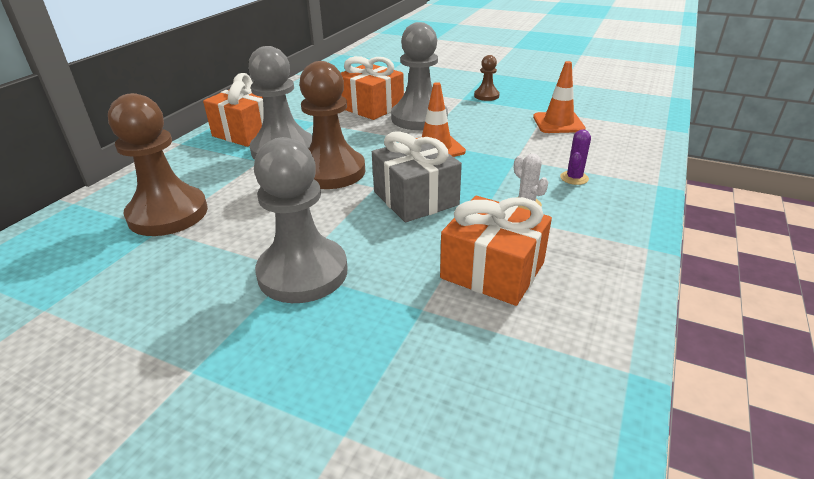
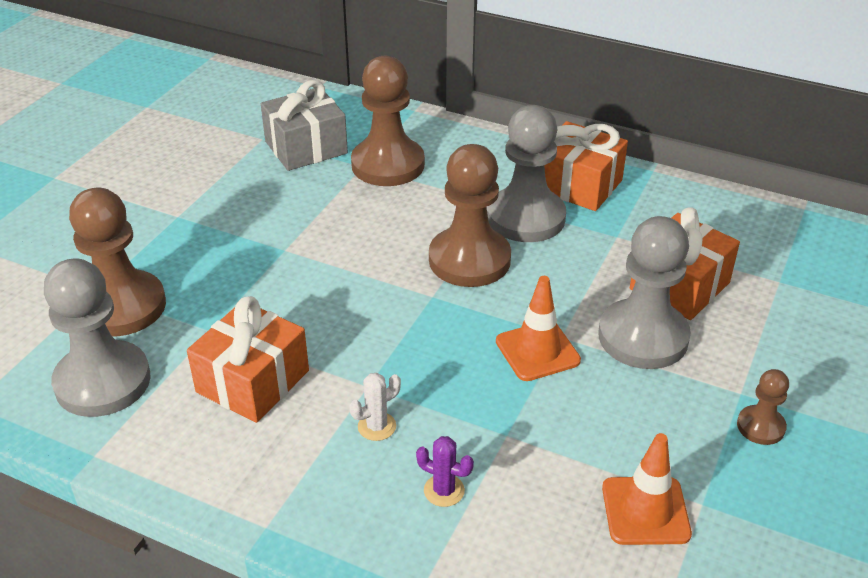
camera: 90 degrees right, 5 degrees up
(303, 273) = (278, 256): grey pawn -> grey pawn (103, 382)
(381, 396) = (122, 306): none -> brown pawn
(415, 198) = (401, 329): grey gift -> grey gift (306, 147)

